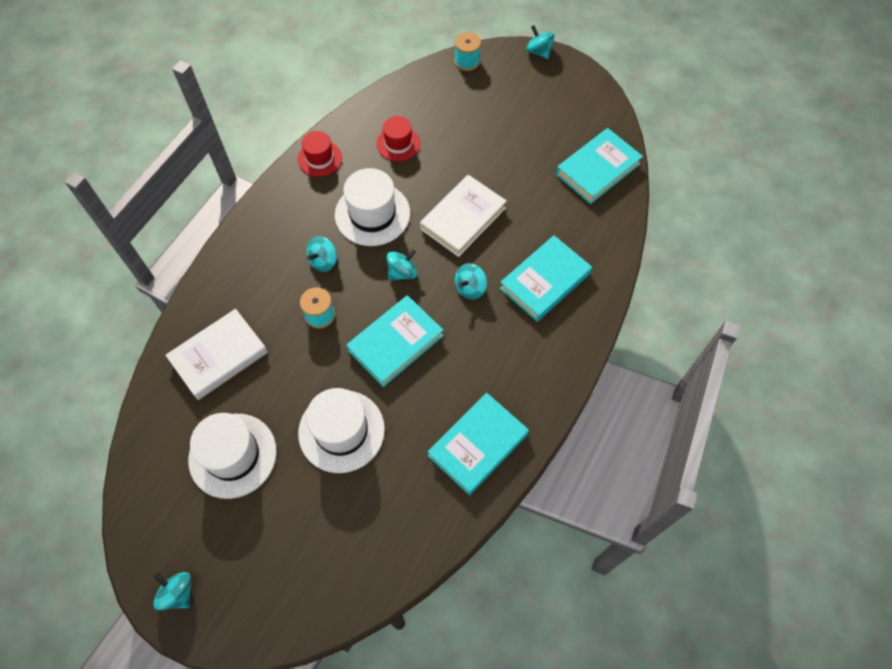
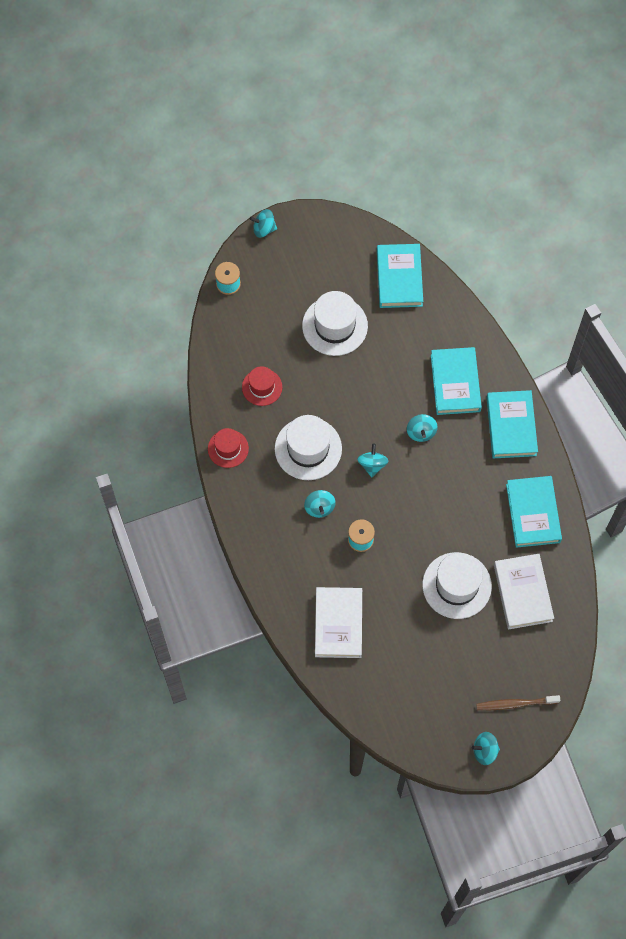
camera: 50 degrees left, 5 degrees up
(232, 455) = (419, 662): white hat -> white hat (335, 326)
(254, 585) = (515, 704): none -> brown toothbrush
(395, 343) = (422, 508): turquoise book -> turquoise book (511, 426)
(463, 219) = (363, 394): white book -> white book (523, 593)

